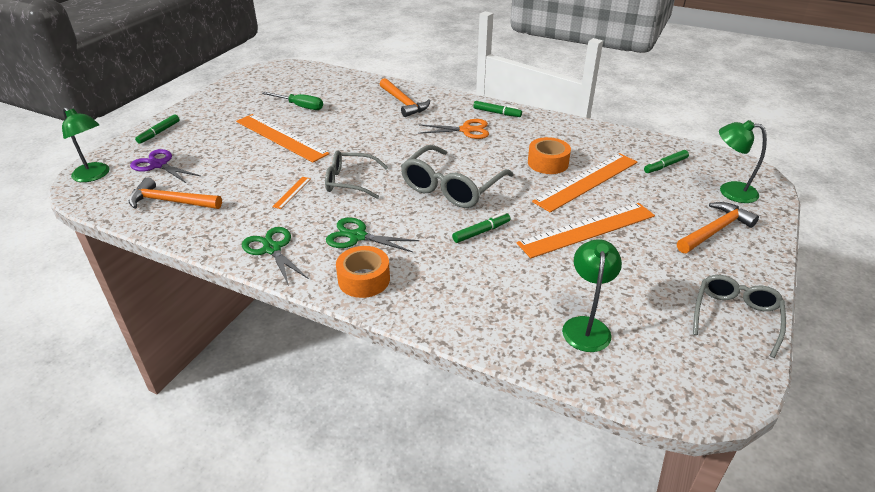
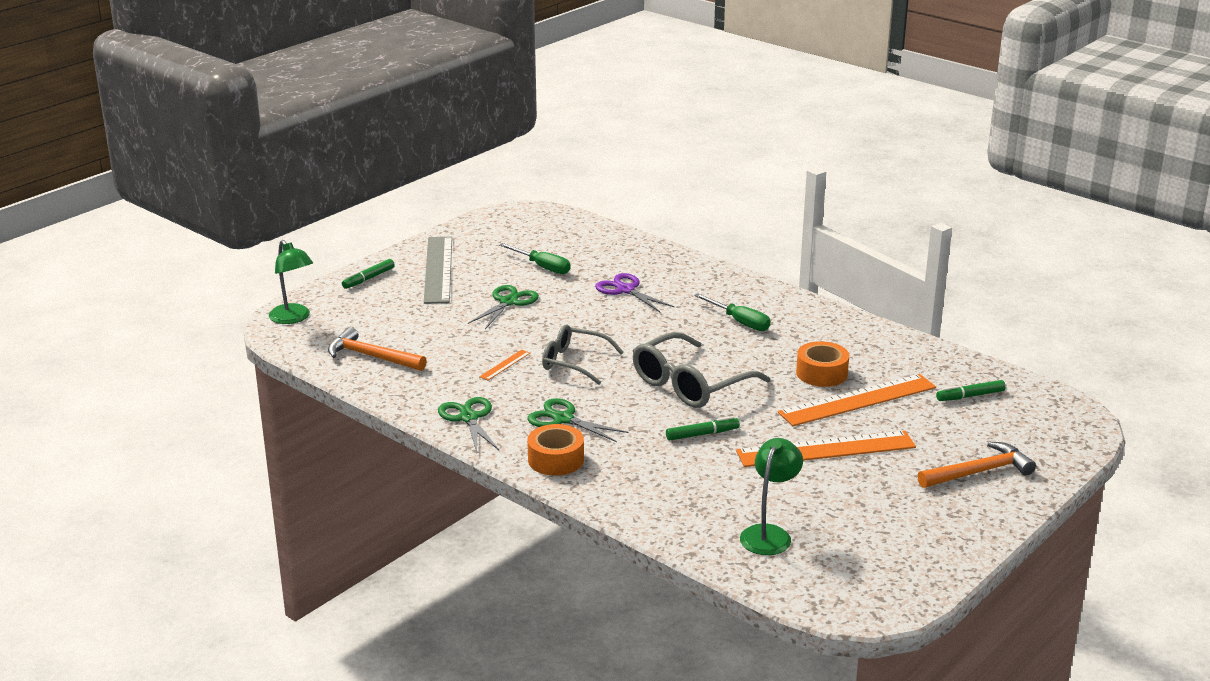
camera: 15 degrees right, 10 degrees down
(158, 165) = (363, 315): purple scissors -> purple scissors (625, 290)
(216, 118) = (438, 269): none -> grey ruler
(281, 137) = (508, 302): orange ruler -> green scissors
(403, 103) = (674, 278): orange hammer -> none
(466, 130) = (739, 322): orange scissors -> green screwdriver
(497, 113) = (790, 305): green marker -> none
(730, 191) = (1031, 435): green lamp -> none
(735, 317) = (937, 551): grey glasses -> none

